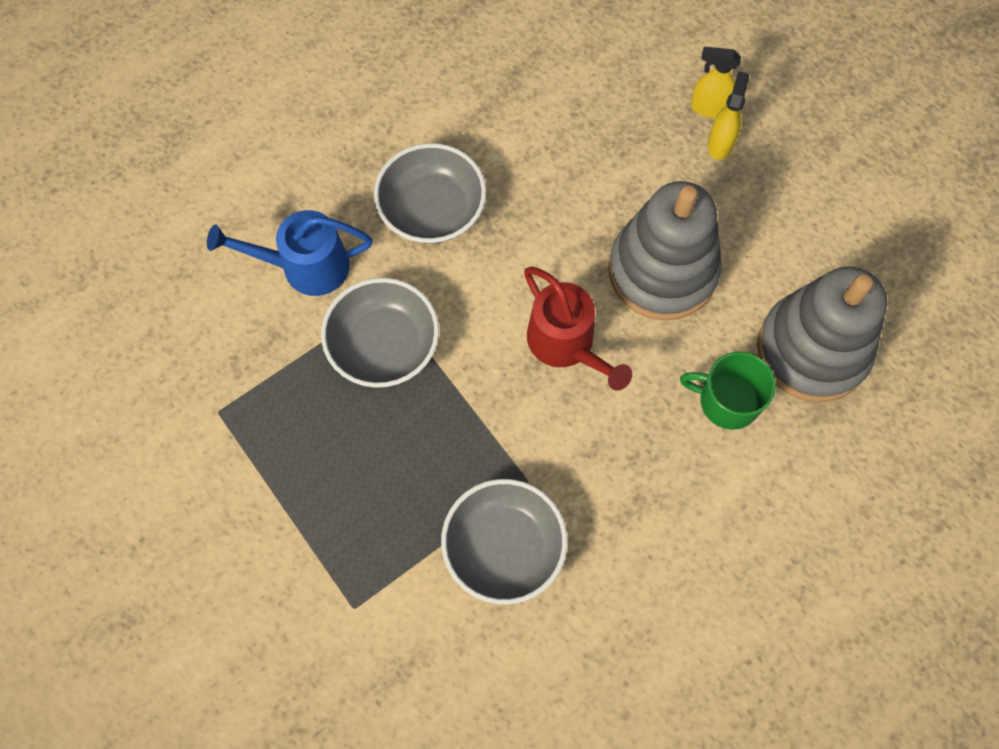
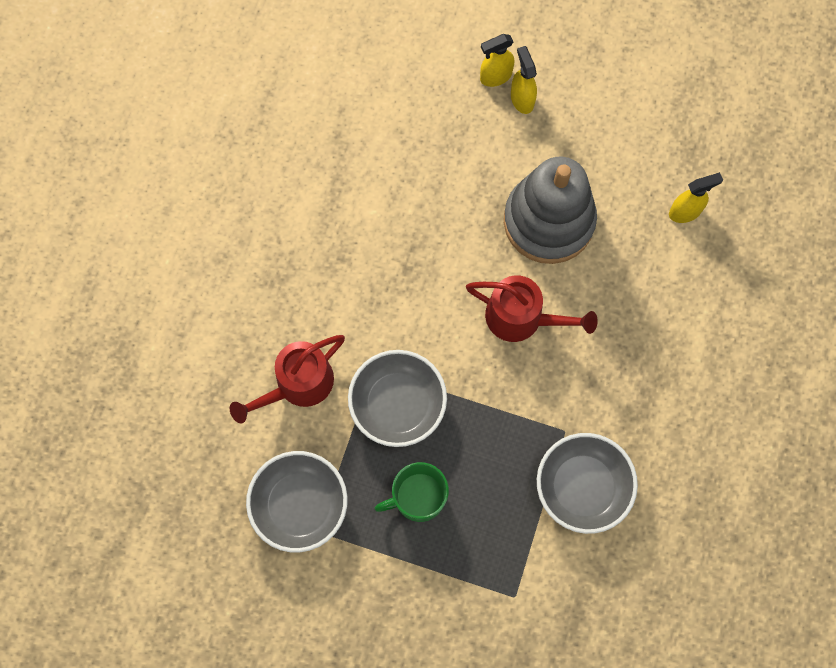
camera: 35 degrees left, 5 degrees up
(305, 266) = (297, 385): blue watering can -> red watering can
(432, 210) = (356, 282): grey bowl -> grey bowl (300, 505)
(727, 401) = (655, 285): green mug -> green mug (418, 497)
(812, 350) = (685, 212): grey stacking toy -> yellow spray bottle

